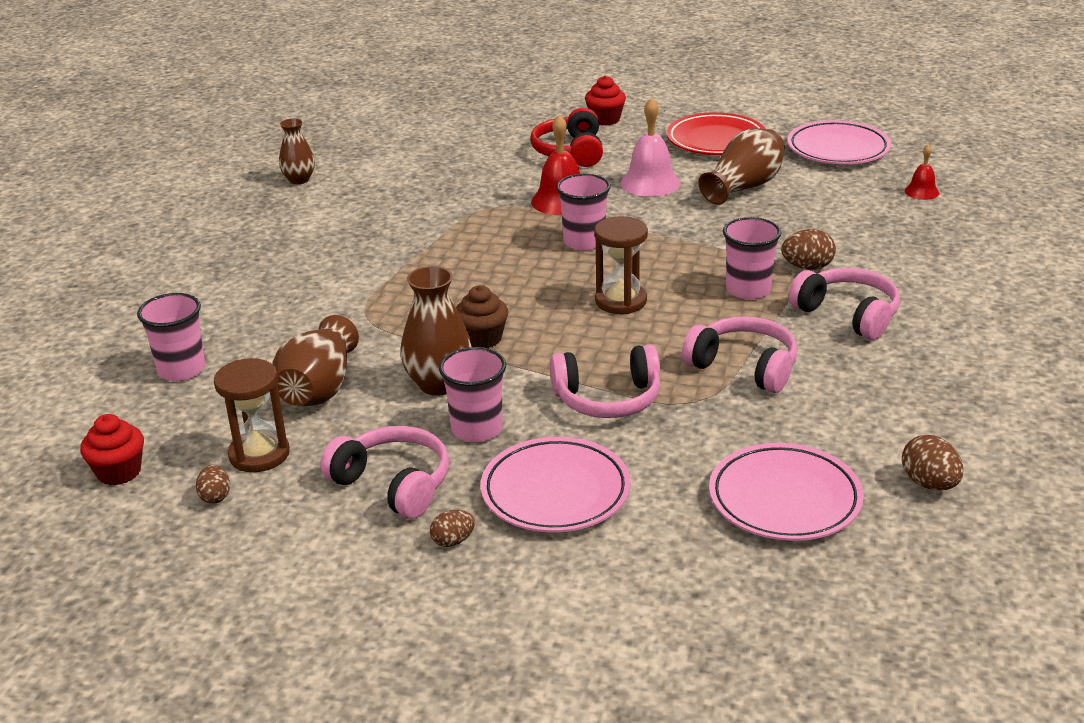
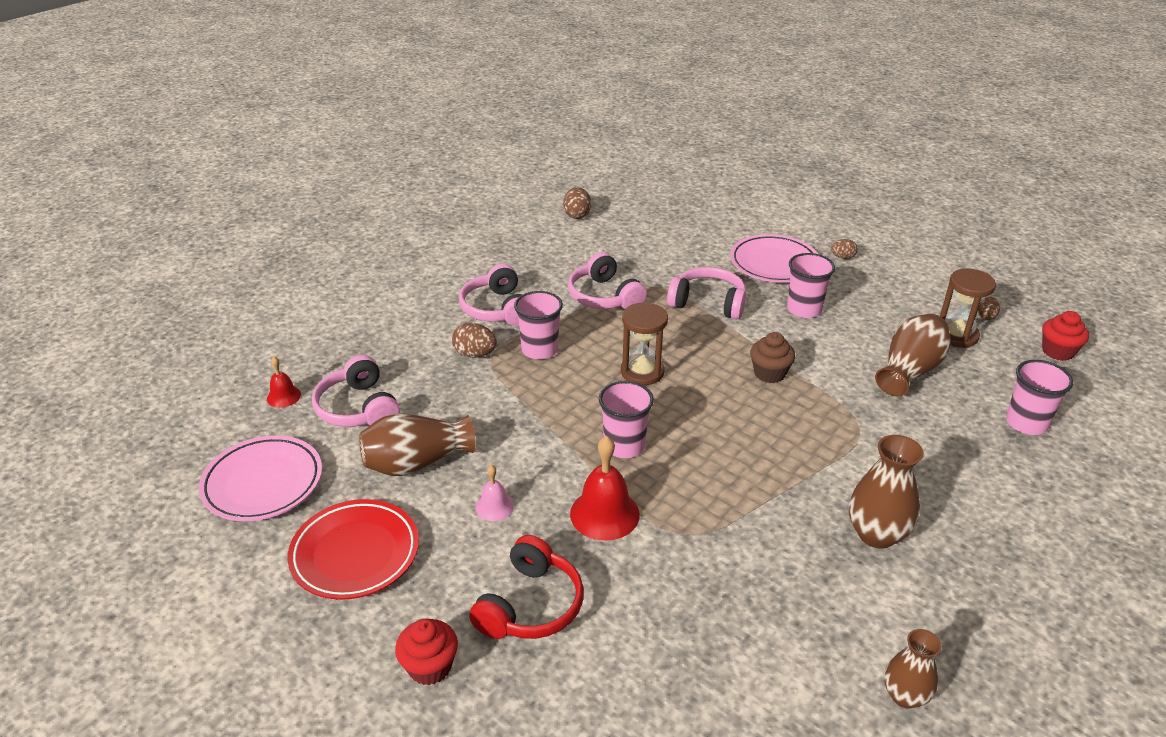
camera: 155 degrees left, 5 degrees up
(393, 484) = (869, 293): pink headphones -> pink headphones (358, 408)
(439, 384) = (817, 347): brown vase -> brown vase (876, 534)
(650, 183) = (494, 506): pink bell -> pink bell, size x0.55
(784, 499) = (655, 228): pink plate -> none

